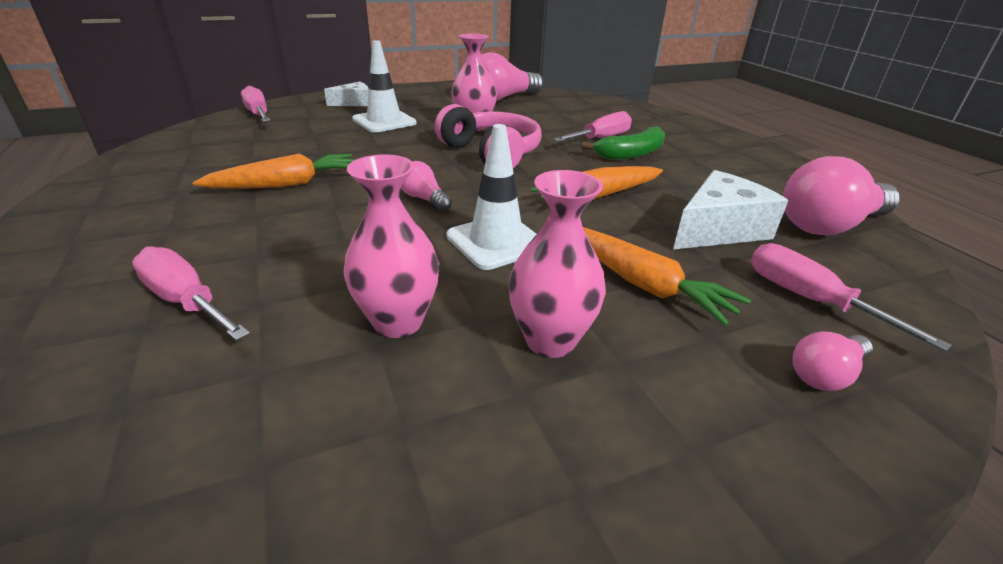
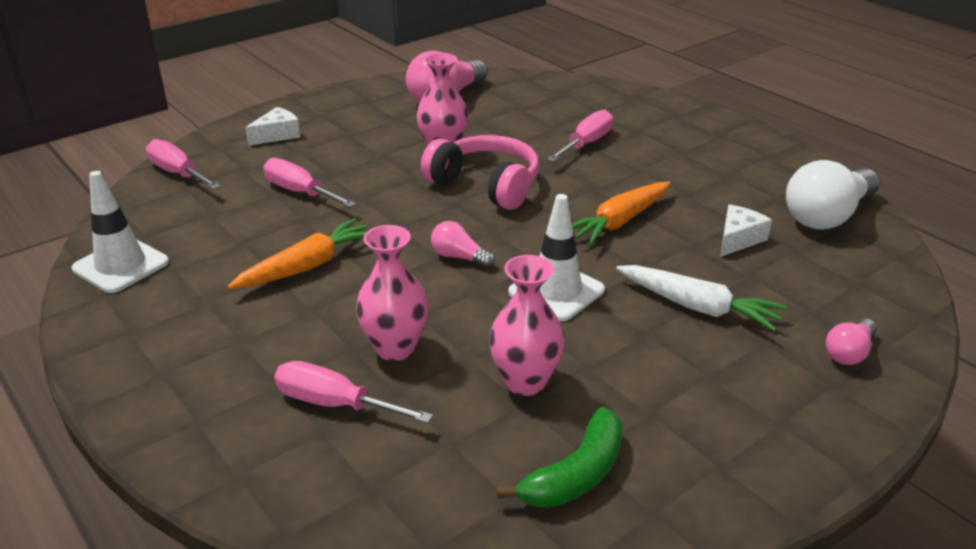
camera: 15 degrees left, 0 degrees up
(384, 121) = (337, 159): white traffic cone -> white traffic cone (121, 265)
(550, 340) = (650, 370): pink vase -> pink vase (395, 348)
(631, 154) = (626, 160): green banana -> green banana (576, 474)
(643, 284) = (697, 307): orange carrot -> white carrot
(718, 229) = (738, 239): white cheese -> white cheese, size x0.62
(809, 299) = (826, 294): pink screwdriver -> pink screwdriver (300, 192)
(829, 225) = (827, 216): pink light bulb -> white light bulb

